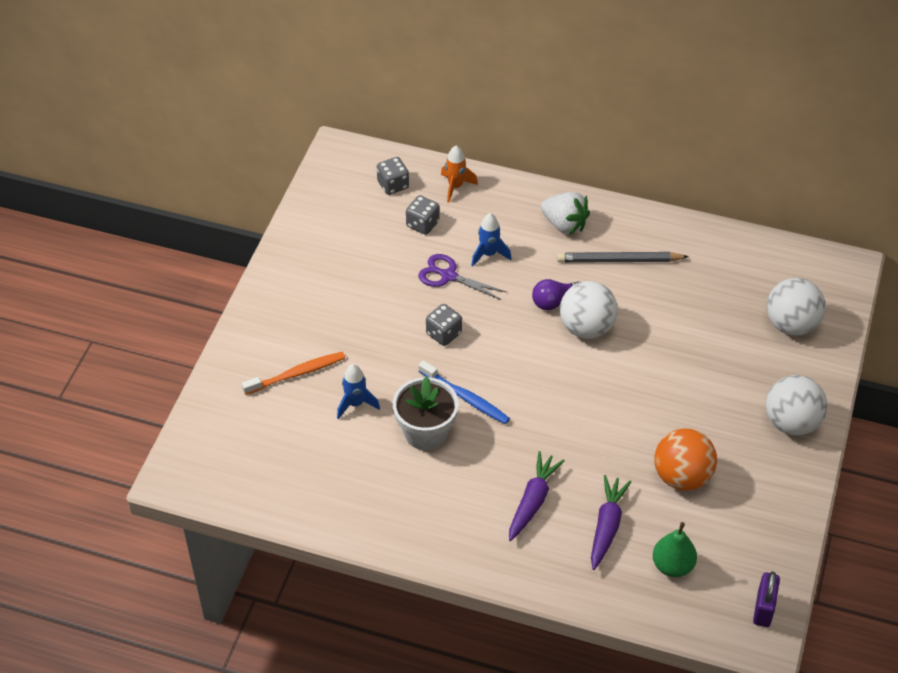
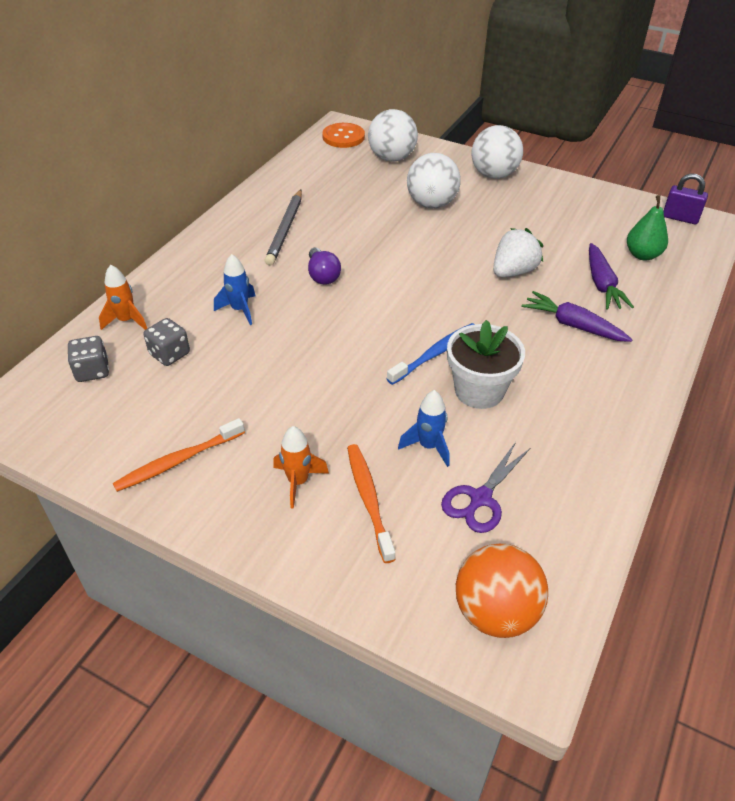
camera: 80 degrees left, 5 degrees down
(306, 330) = (298, 482): none -> orange rocket
(313, 259) = (178, 461): none -> orange toothbrush
(443, 334) = (341, 358): grey dice -> none
(448, 276) = (258, 344): purple scissors -> purple scissors (480, 498)
(564, 224) = (223, 254): white strawberry -> white strawberry (513, 272)
(586, 328) = (363, 261): white ball -> white ball (431, 204)
(606, 526) = (602, 284): purple carrot -> purple carrot turned 120 degrees counterclockwise
(682, 476) = (546, 235): orange ball -> orange ball (495, 612)
(821, 274) = (343, 137): none -> orange button

